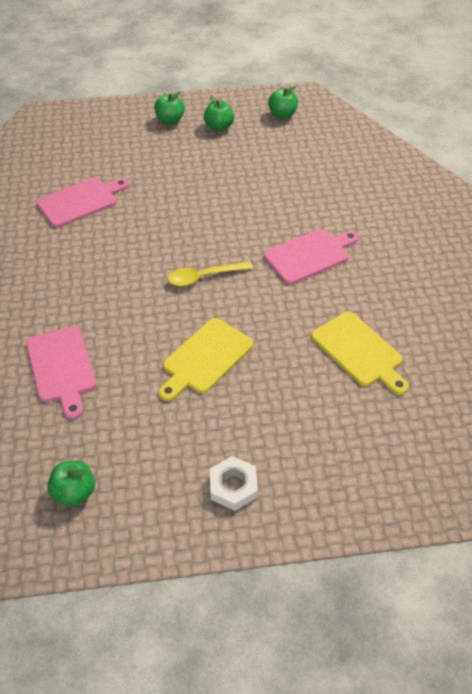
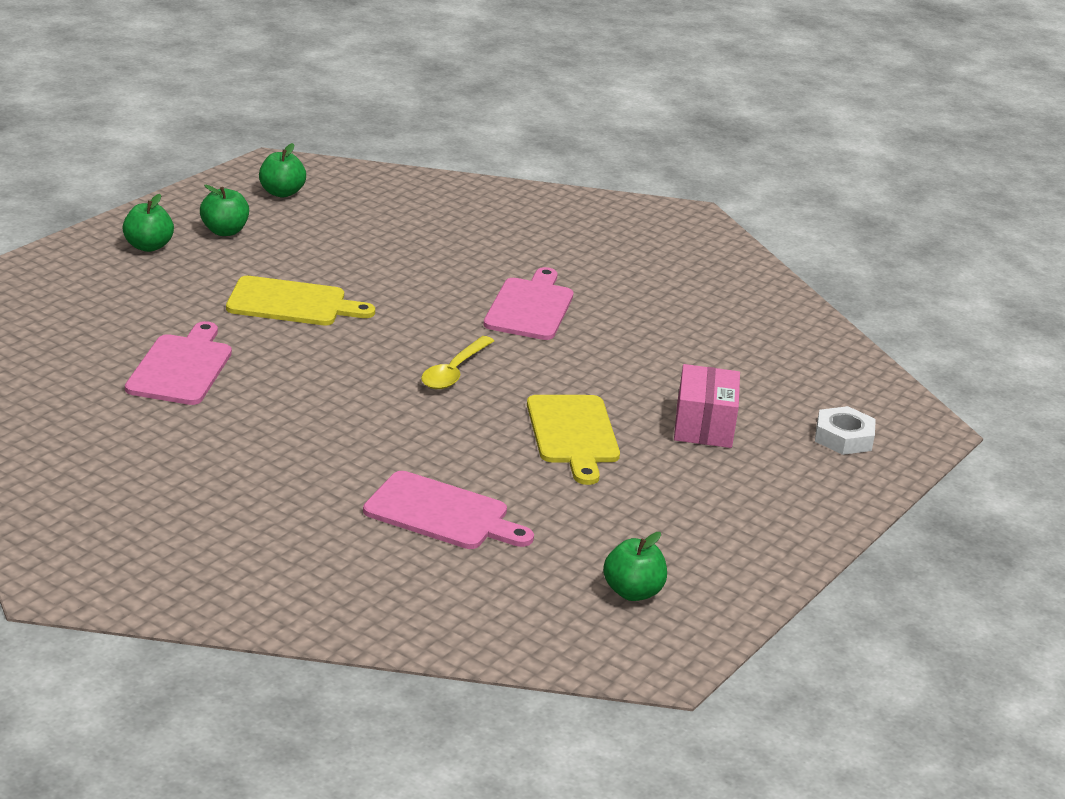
camera: 50 degrees left, 20 degrees down
(233, 486) = (759, 509): white nut -> white nut (843, 438)
(290, 401) = (704, 426): none -> pink box
(359, 351) = (701, 361): yellow cutting board -> yellow cutting board (292, 303)

